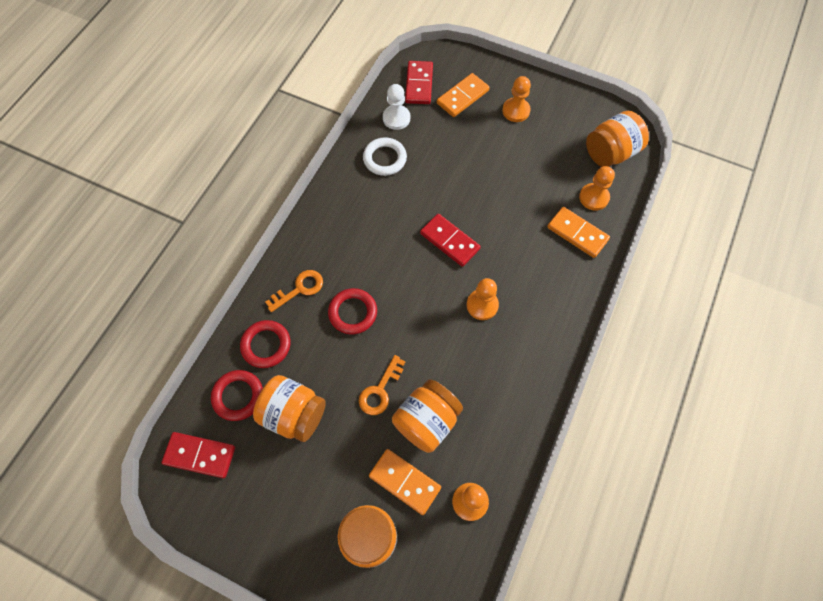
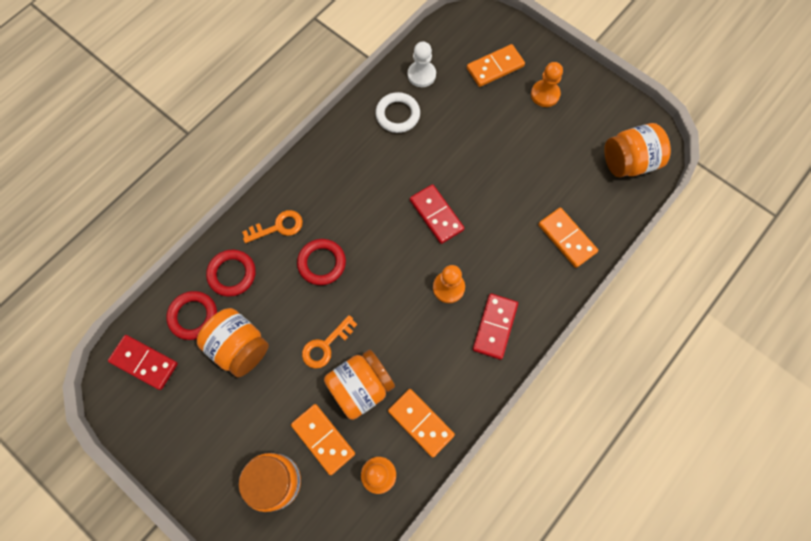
camera: 15 degrees right, 5 degrees up
(419, 84) = (455, 44): red domino -> red domino (494, 326)
(495, 439) = (421, 422): none -> orange domino
(594, 197) = (596, 205): orange pawn -> none

